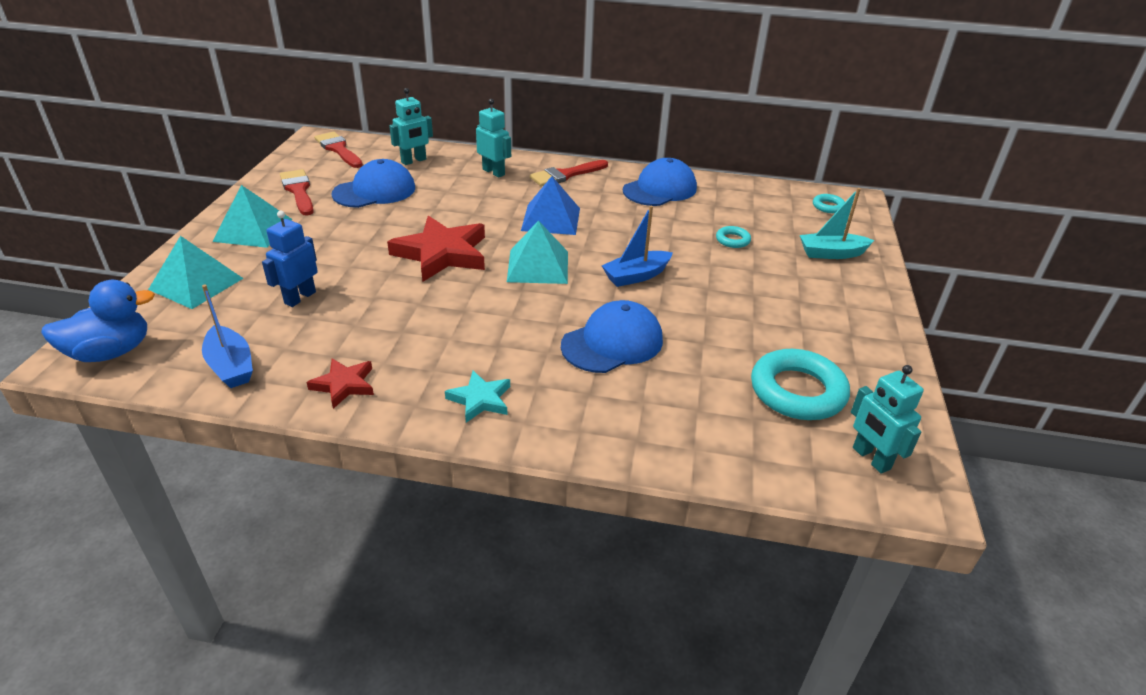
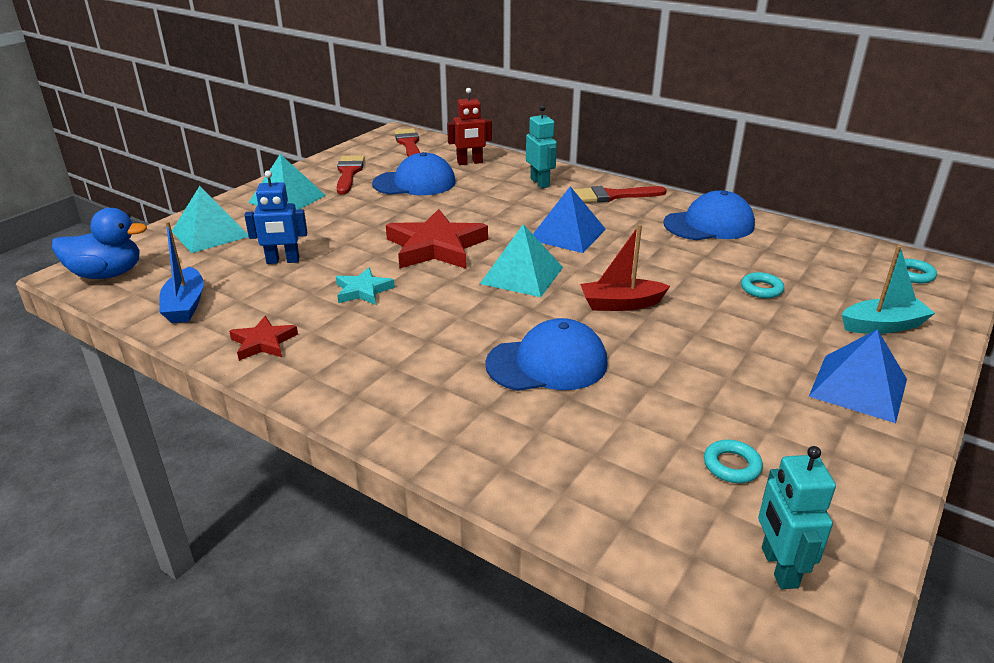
camera: 25 degrees right, 5 degrees down
(300, 297) = (283, 261): blue robot -> blue robot turned 150 degrees counterclockwise
(414, 161) = (470, 162): turquoise robot -> red robot
(480, 399) = (374, 385): turquoise star -> turquoise star (363, 290)
(636, 276) = (621, 304): blue boat -> red boat
(797, 391) = (731, 465): turquoise ring -> turquoise ring, size x0.47
(831, 253) = (882, 326): turquoise boat -> turquoise boat turned 150 degrees clockwise
(843, 307) = (858, 387): none -> blue pyramid

